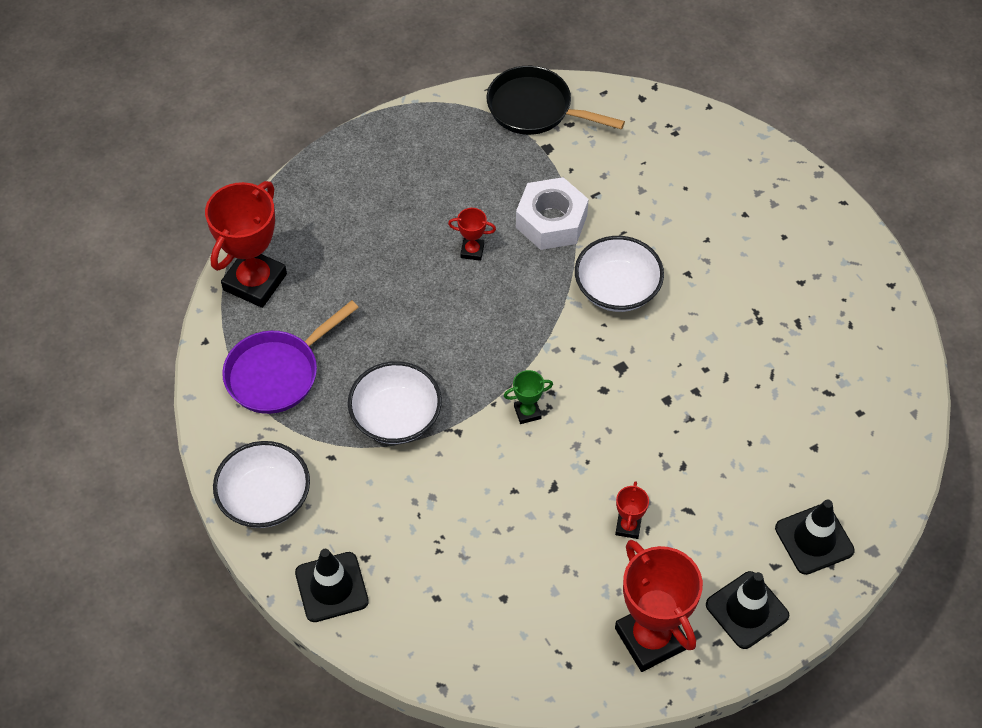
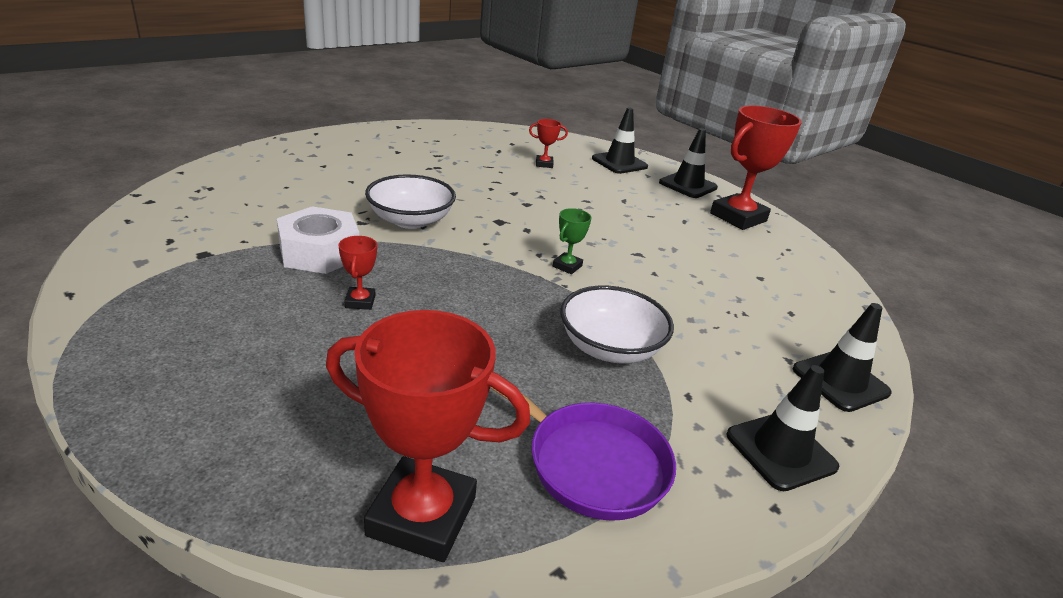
camera: 105 degrees left, 25 degrees down
(265, 498) = (780, 451): white bowl -> black traffic cone
(527, 412) = (567, 266): green trophy -> green trophy turned 60 degrees clockwise
(535, 108) = (131, 261): black pan -> none
(628, 527) = (654, 223): red trophy -> red trophy (544, 164)

